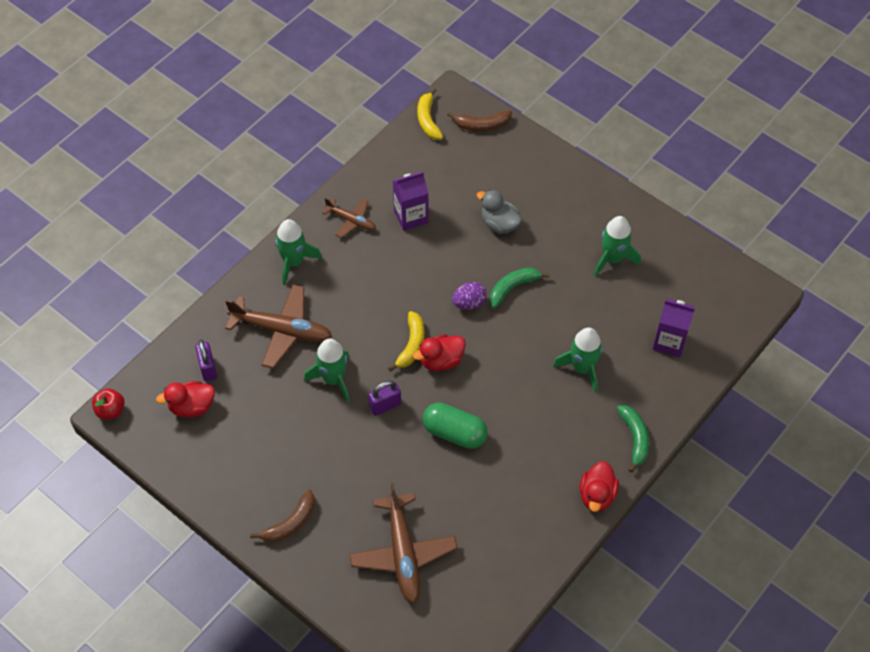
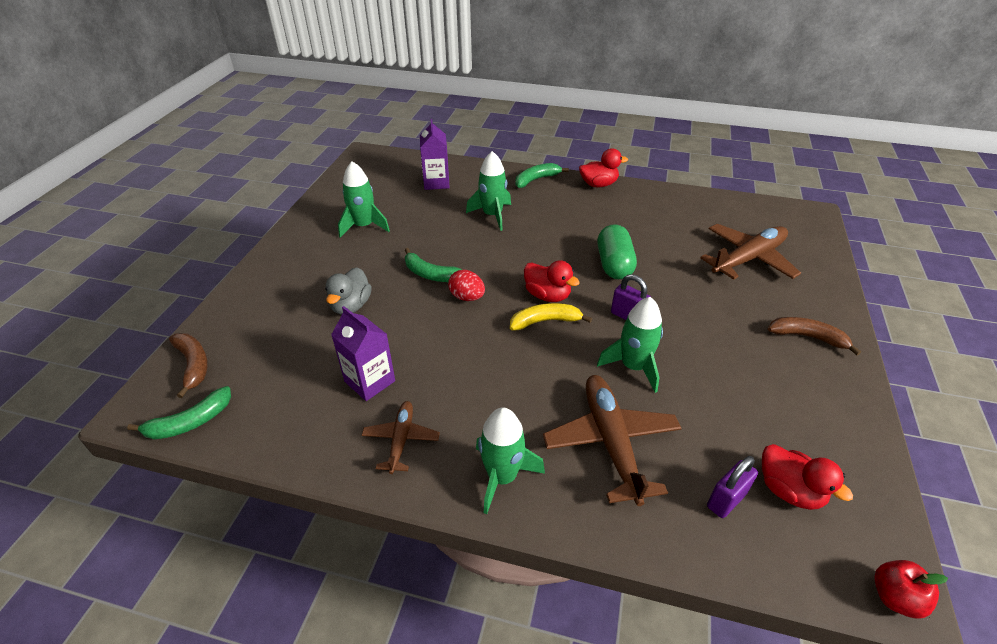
camera: 115 degrees left, 15 degrees down
(428, 120) = (190, 422): yellow banana -> green banana
(469, 303) = (467, 297): purple egg -> red egg

